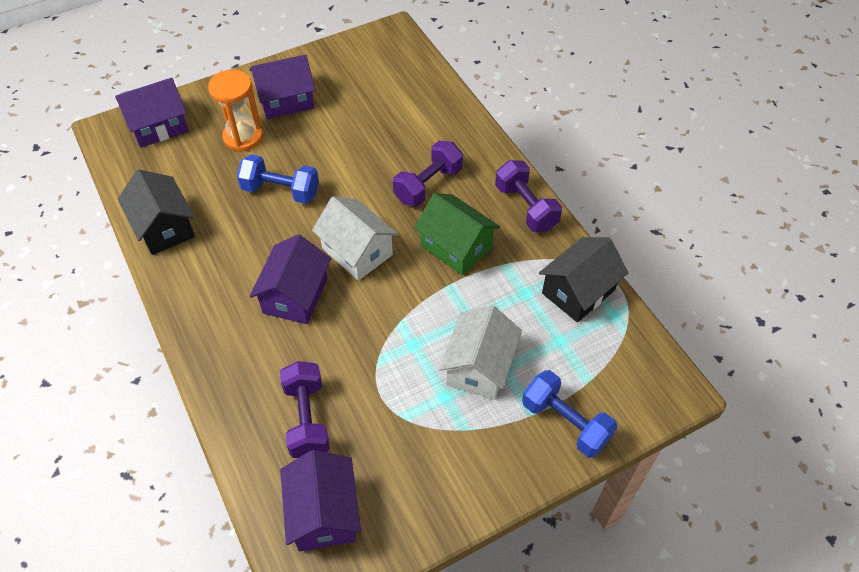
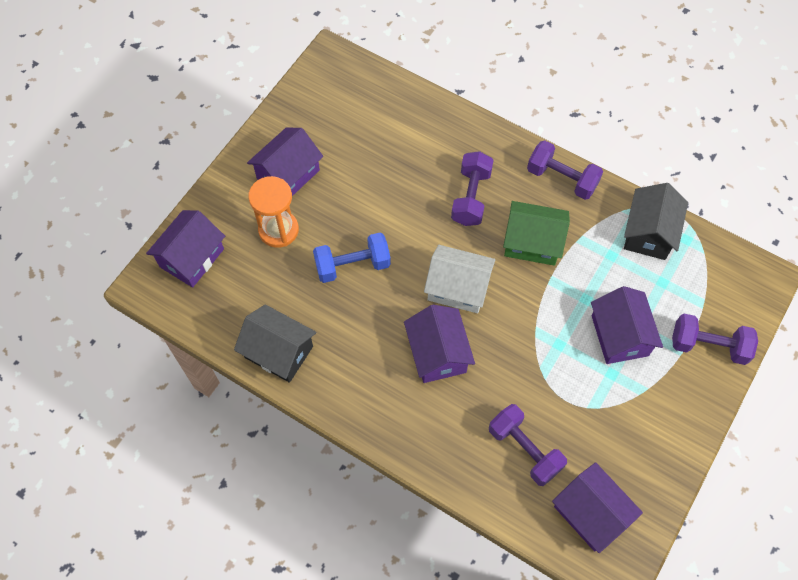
camera: 30 degrees left, 10 degrees up
(479, 367) = (619, 335): white house -> purple house
(565, 422) = (708, 345): blue dumbbell -> purple dumbbell

